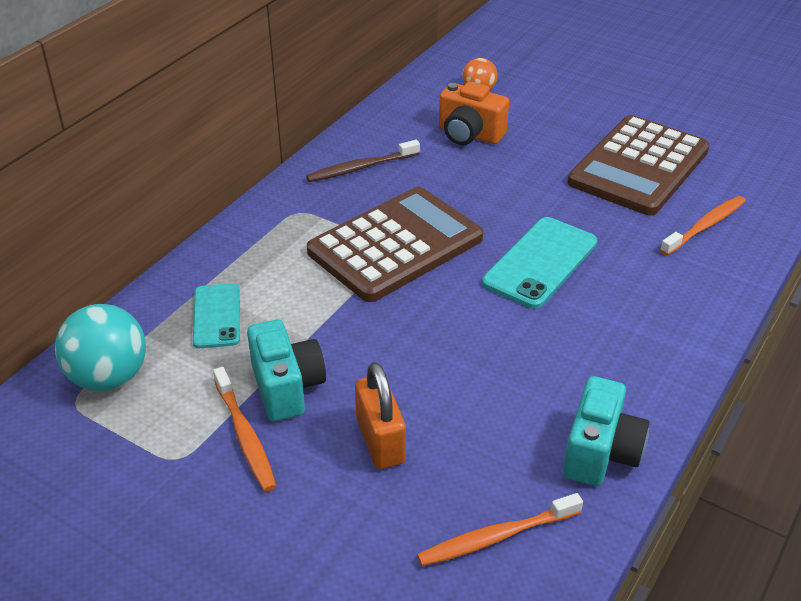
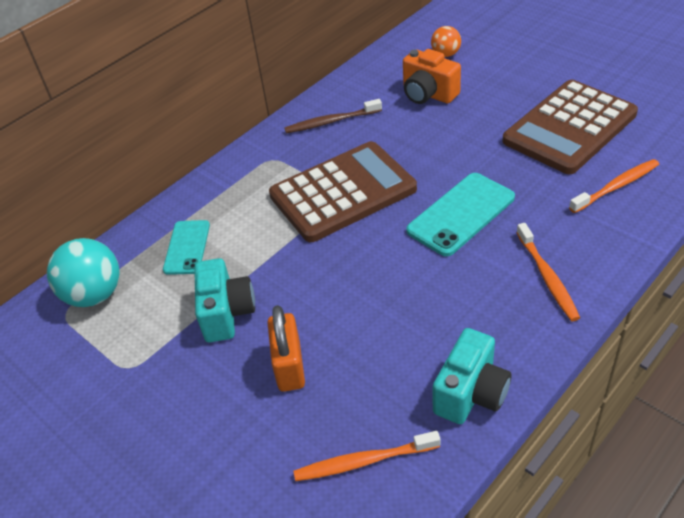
camera: 15 degrees right, 5 degrees up
(245, 435) = (184, 352): orange toothbrush -> orange toothbrush (547, 277)

